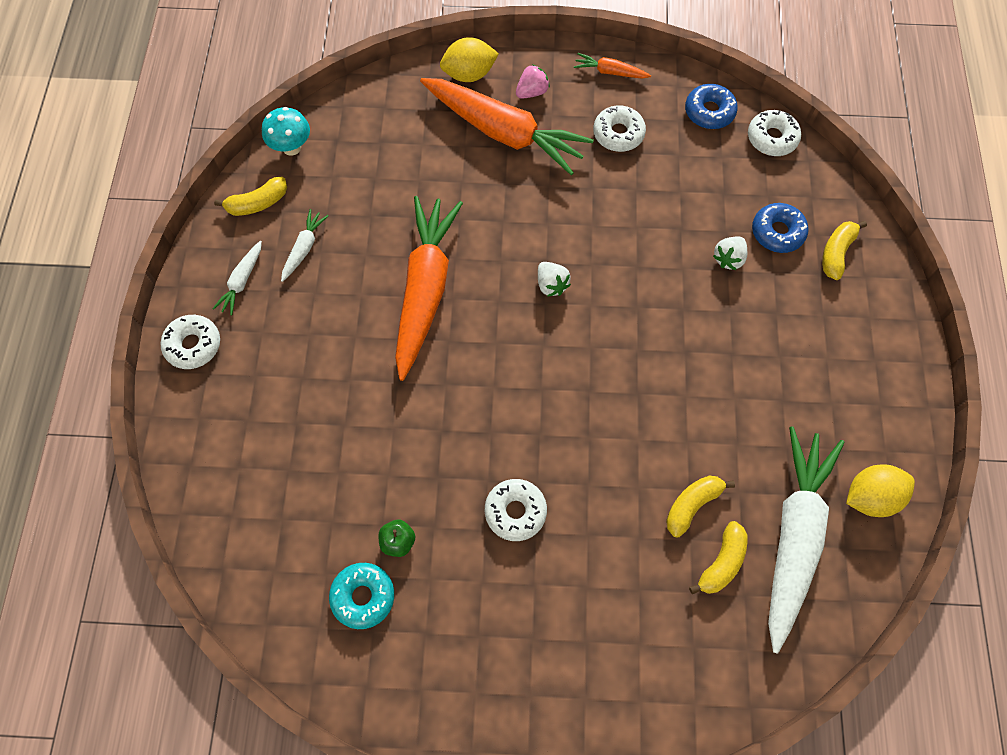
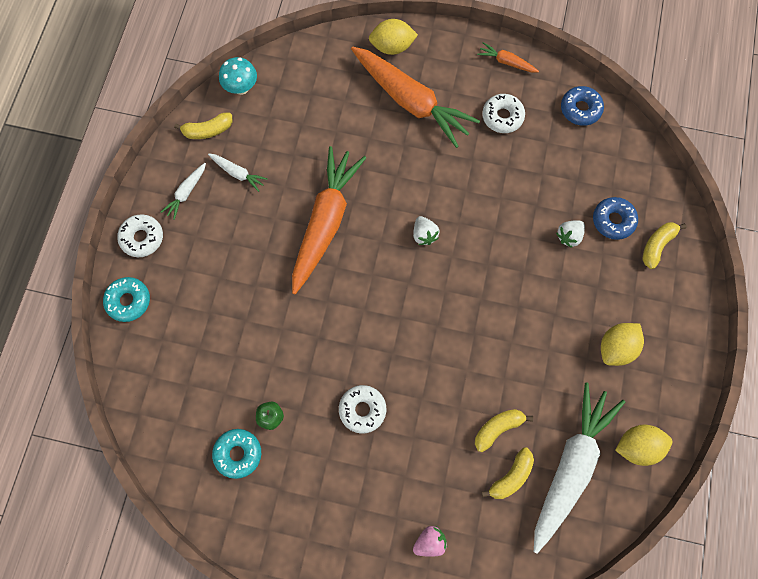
camera: 10 degrees right, 5 degrees up
(187, 426) = (128, 301): none -> turquoise donut
(304, 248) = (238, 173): white carrot -> white carrot turned 90 degrees clockwise
(532, 92) = (440, 70): pink strawberry -> pink strawberry (430, 542)
(772, 138) = (626, 140): white donut -> none
(816, 381) = (616, 348): none -> yellow lemon

